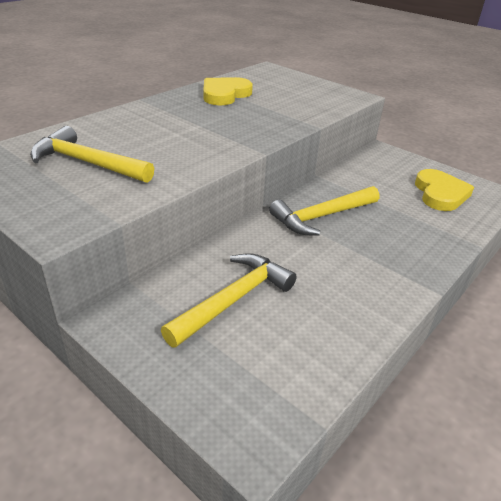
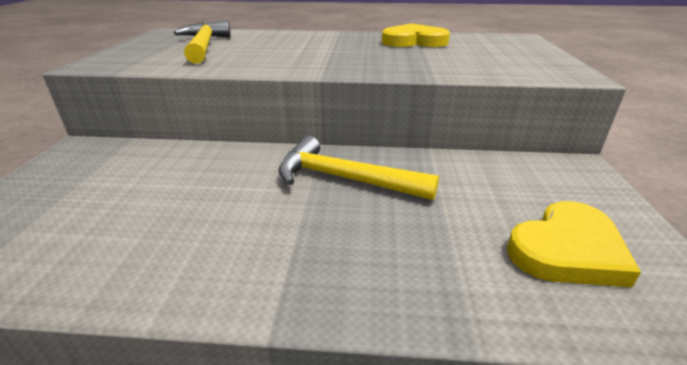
camera: 55 degrees right, 5 degrees down
(234, 299) = (136, 184): yellow hammer -> none

